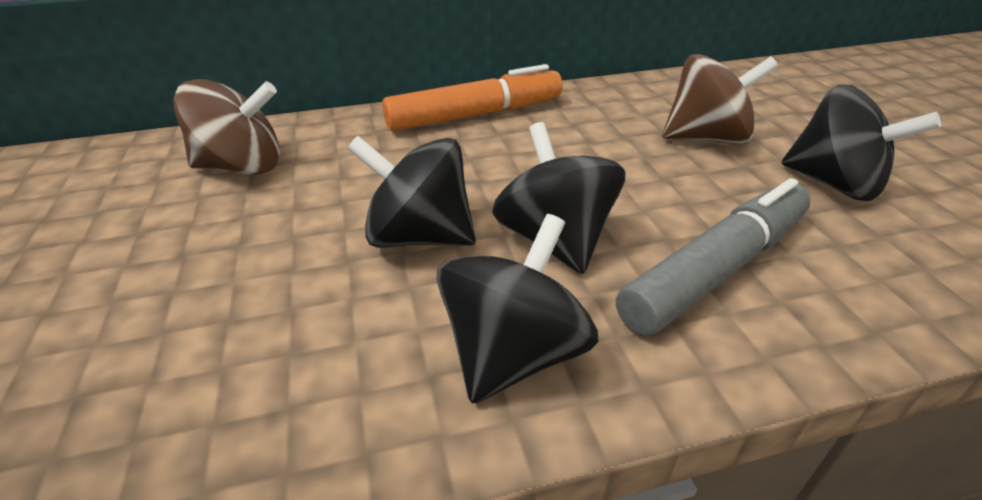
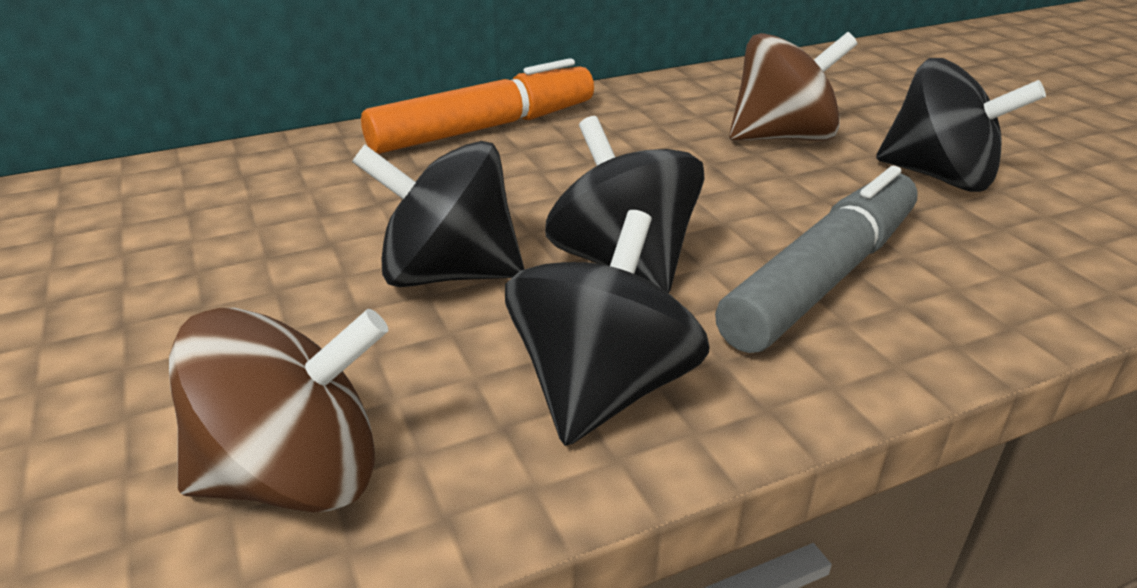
camera: 10 degrees left, 5 degrees down
(242, 167) = (176, 211): brown spinning top -> brown spinning top (295, 476)

